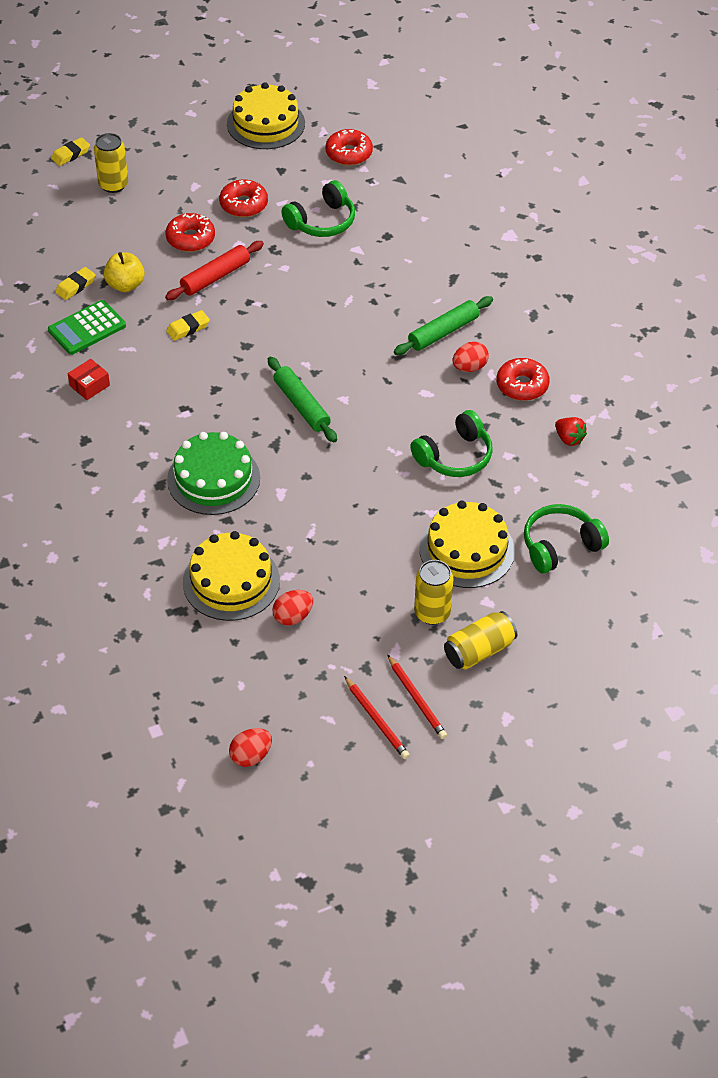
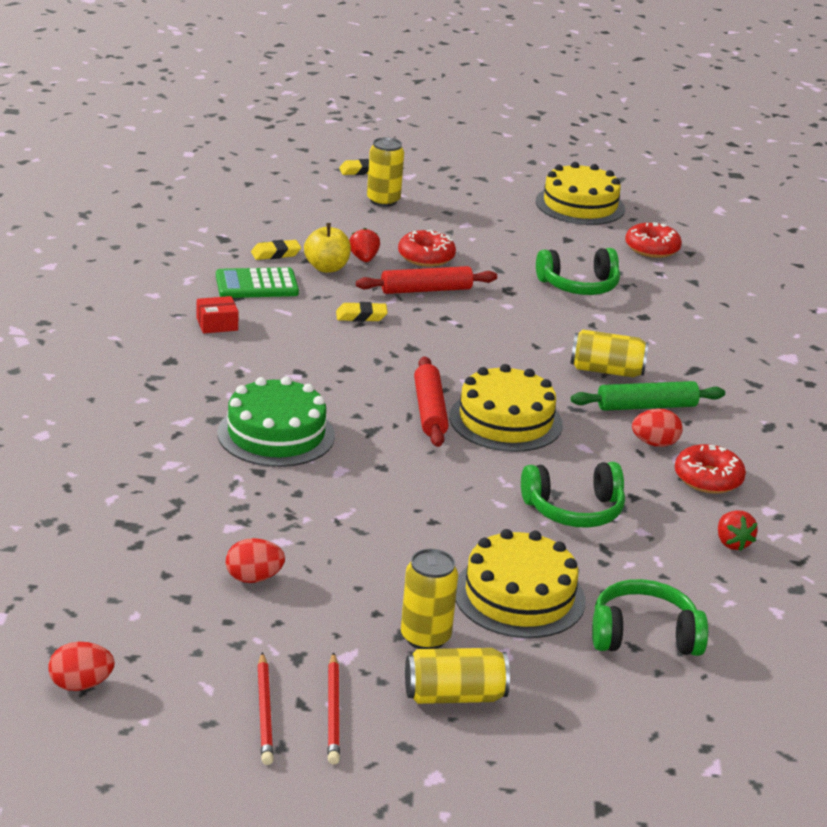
camera: 25 degrees right, 20 degrees down
(146, 262) = (364, 259): none -> red strawberry
(231, 581) = (213, 522): yellow cake -> yellow cake (505, 420)
(243, 204) = (505, 250): red donut -> none
(302, 405) = (430, 411): green rolling pin -> red rolling pin
(395, 307) = (606, 370): none -> yellow can

